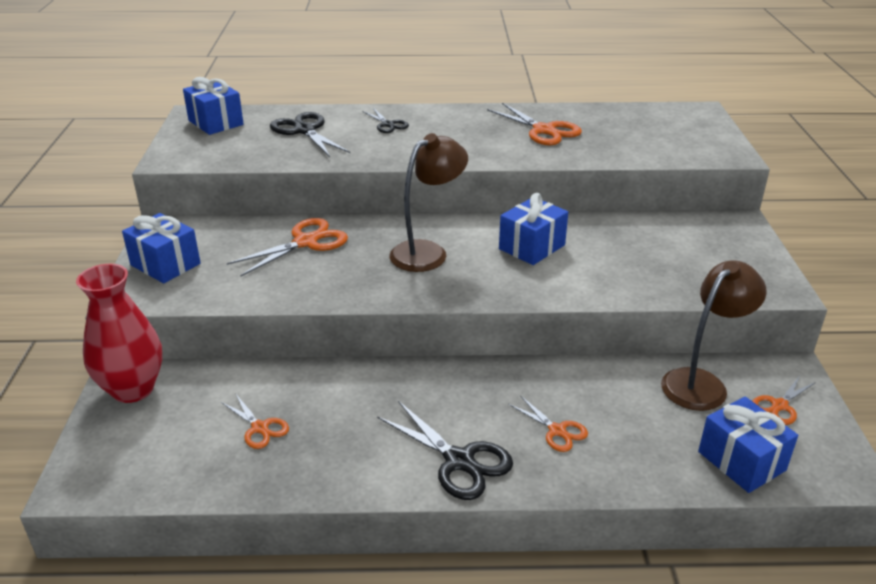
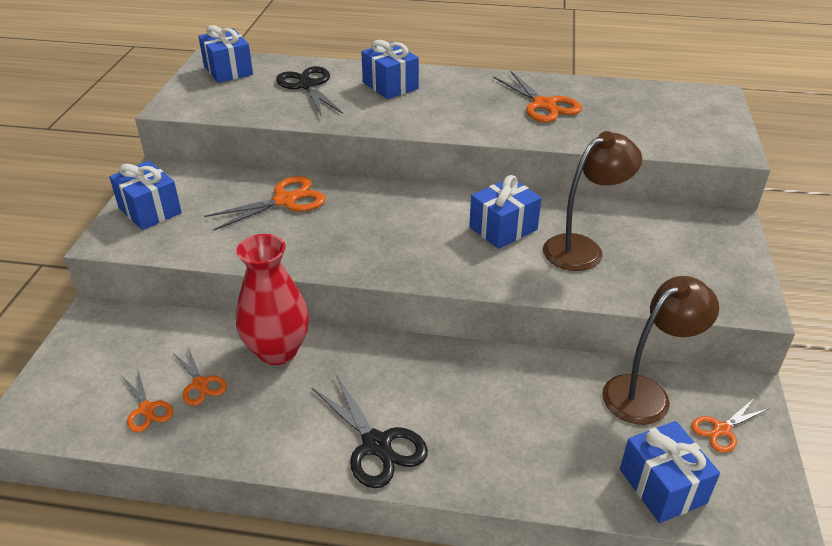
camera: 10 degrees right, 5 degrees up
(133, 389) = (99, 329): red vase -> red vase (277, 351)
(388, 124) = (390, 86): black scissors -> blue gift
(427, 252) = (398, 223): brown lamp -> brown lamp (582, 248)
(557, 431) = (482, 426): orange scissors -> orange scissors (147, 409)

